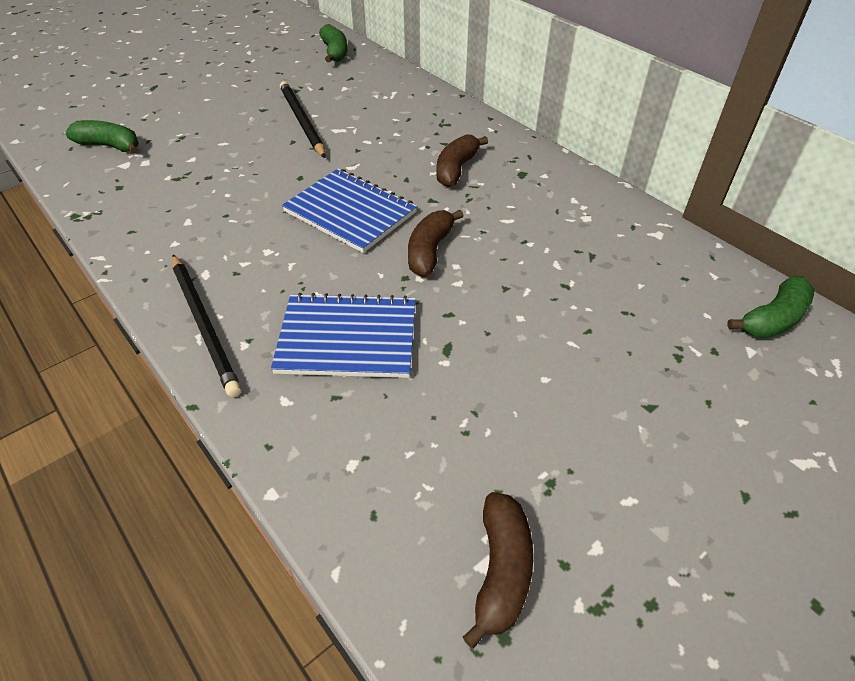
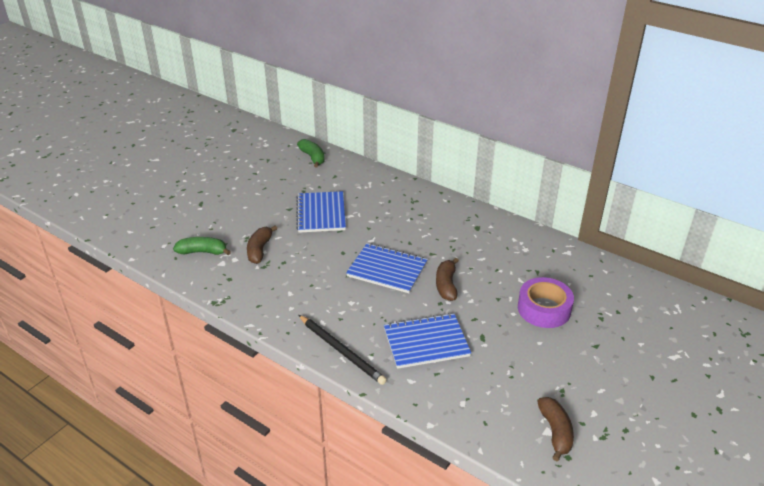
camera: 15 degrees left, 10 degrees down
(302, 121) = (321, 213): black pencil -> blue notebook
(456, 169) = (437, 231): brown banana -> brown banana (259, 250)
(578, 320) = (544, 309): none -> purple tape
(773, 319) = (641, 289): green banana -> none

